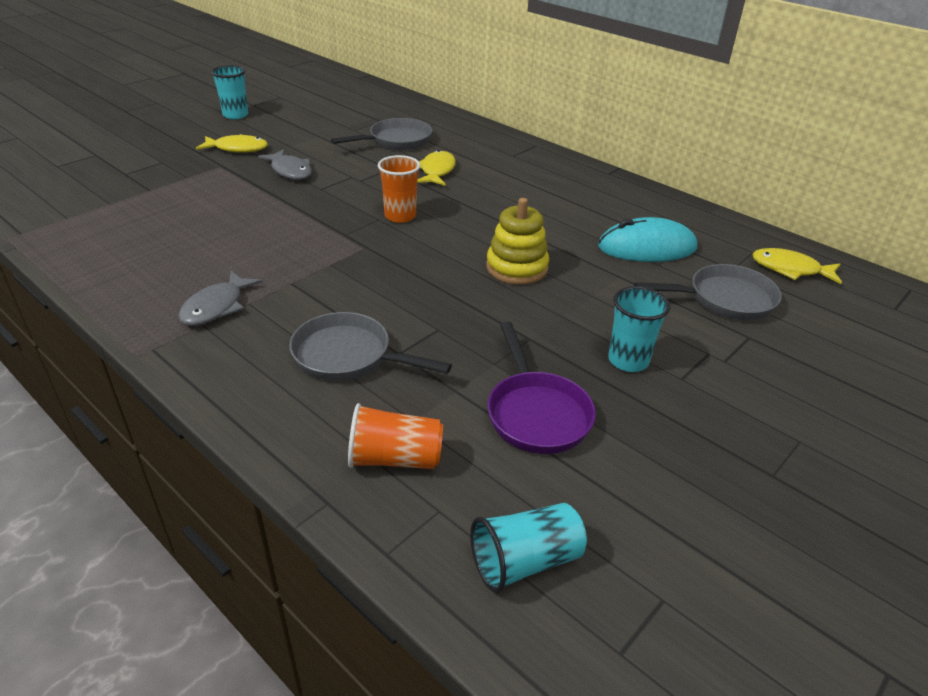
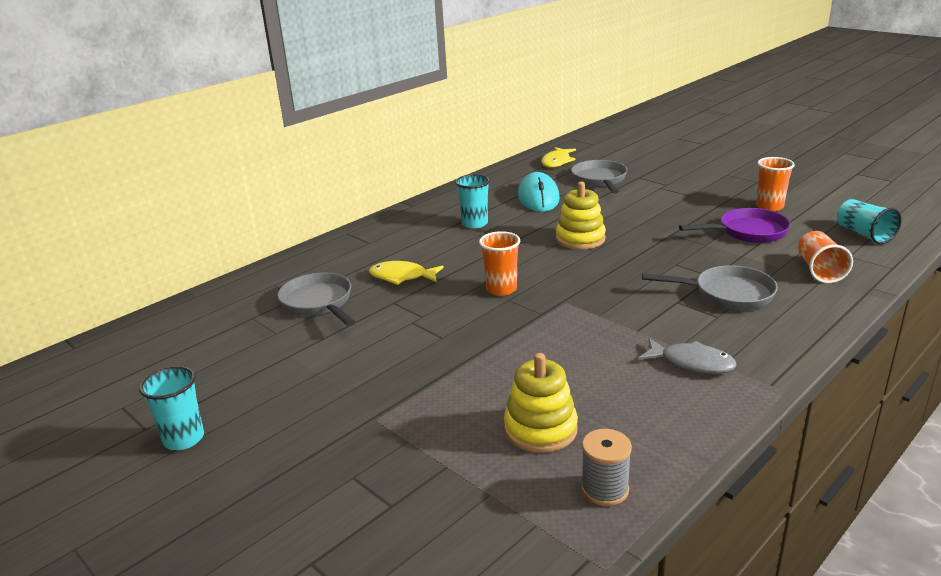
camera: 85 degrees left, 10 degrees down
(79, 244) = (604, 489): none -> grey spool
(166, 224) = (540, 429): none -> yellow stacking toy
(237, 149) = (318, 414): yellow fish -> none
(290, 171) = (394, 363): grey fish -> none
(349, 356) = (727, 294): grey pan -> grey pan turned 105 degrees counterclockwise
(628, 360) = (680, 207): turquoise cup -> turquoise cup (475, 223)
(645, 462) = (769, 206): none -> orange cup

